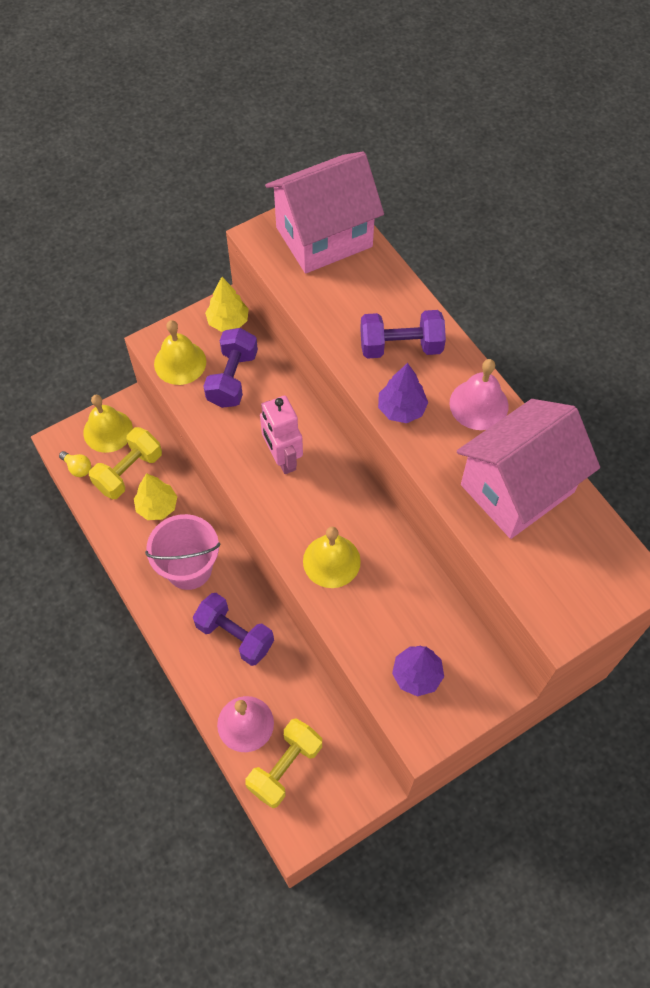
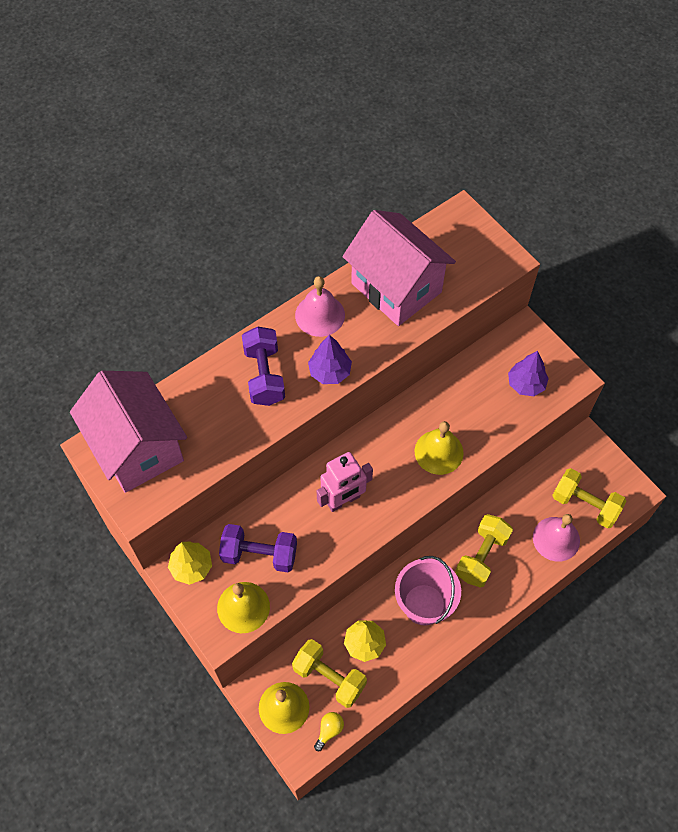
camera: 95 degrees left, 0 degrees up
(235, 635) = (481, 556): purple dumbbell -> yellow dumbbell

